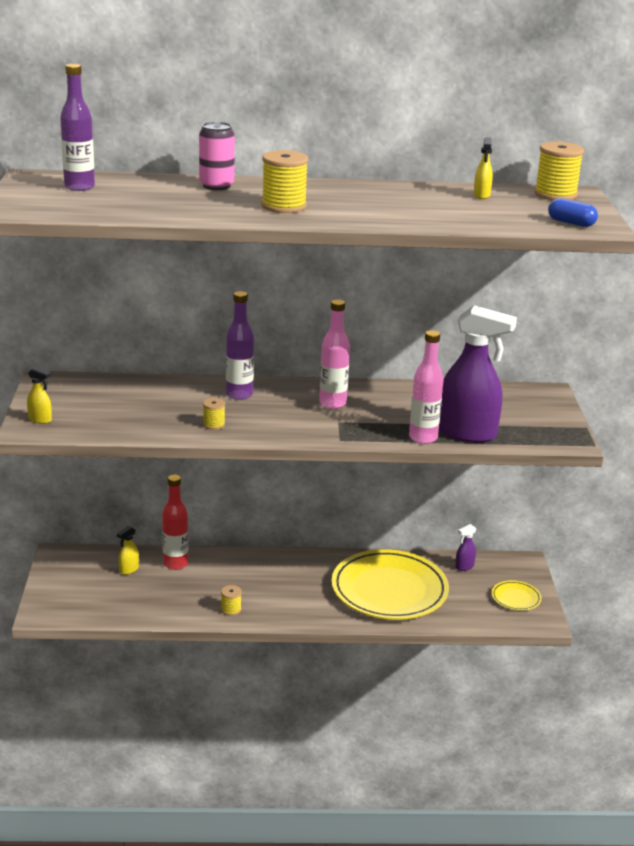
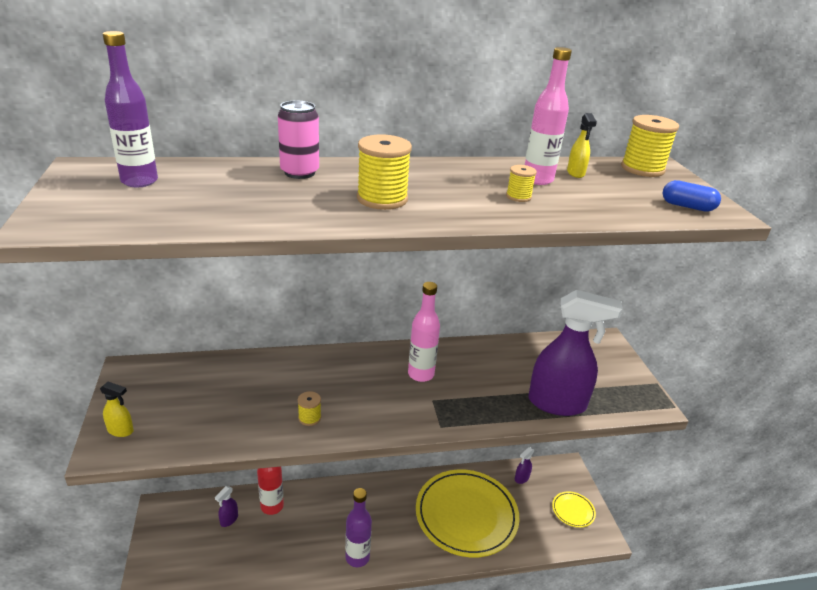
camera: 10 degrees left, 5 degrees up
(129, 569) = (229, 520): yellow spray bottle -> purple spray bottle
(231, 609) = (330, 560): yellow spool -> yellow spool (518, 196)
(239, 394) = (328, 371): purple bottle -> purple bottle (357, 557)
(423, 438) = (519, 415): pink bottle -> pink bottle (537, 180)

